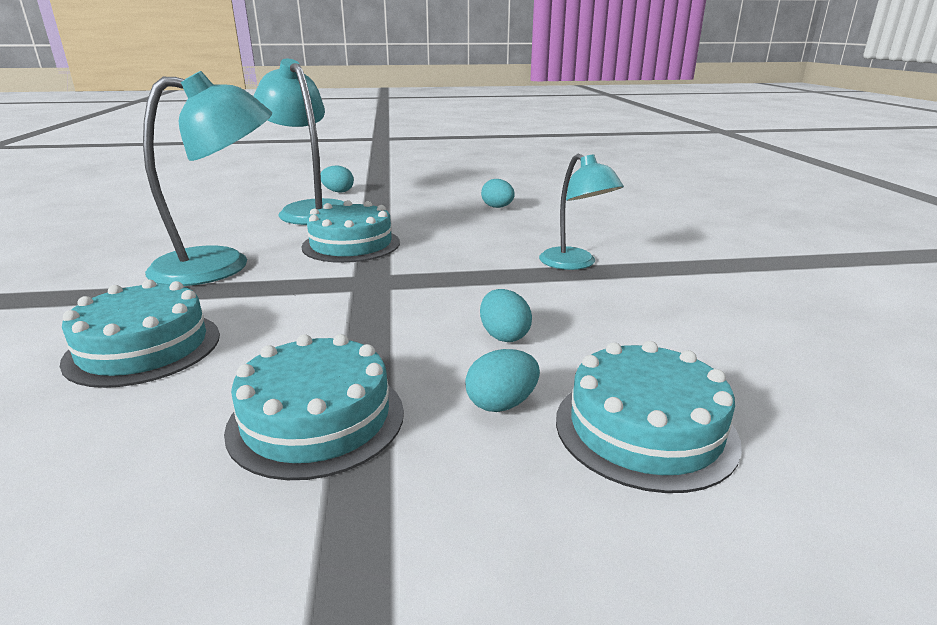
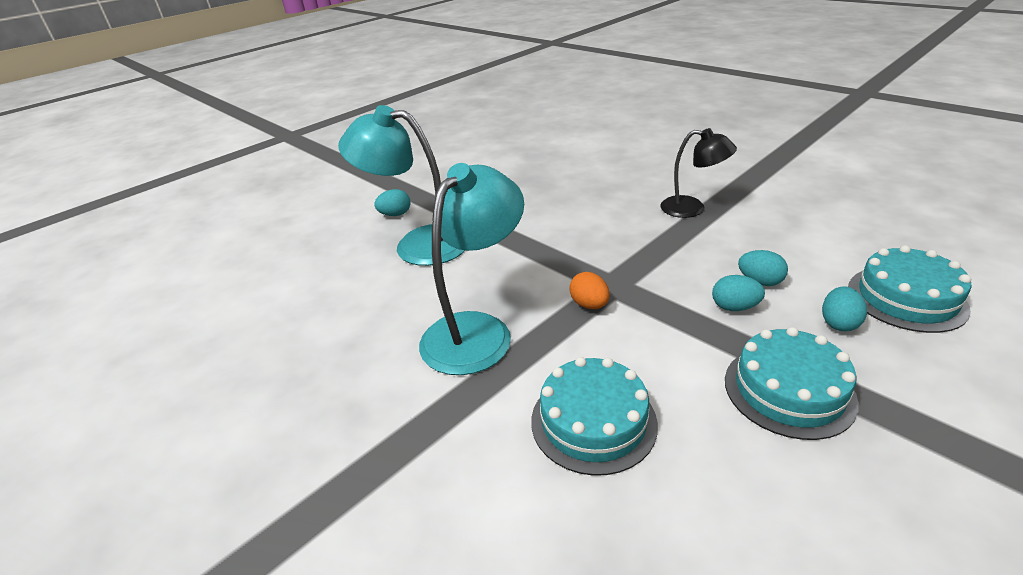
camera: 35 degrees left, 10 degrees up
(324, 285) = (589, 305): none -> orange egg
(351, 244) = (528, 261): turquoise cake -> none
(497, 207) = (553, 179): turquoise egg -> turquoise egg (734, 307)
(575, 264) = (692, 208): turquoise lamp -> black lamp

